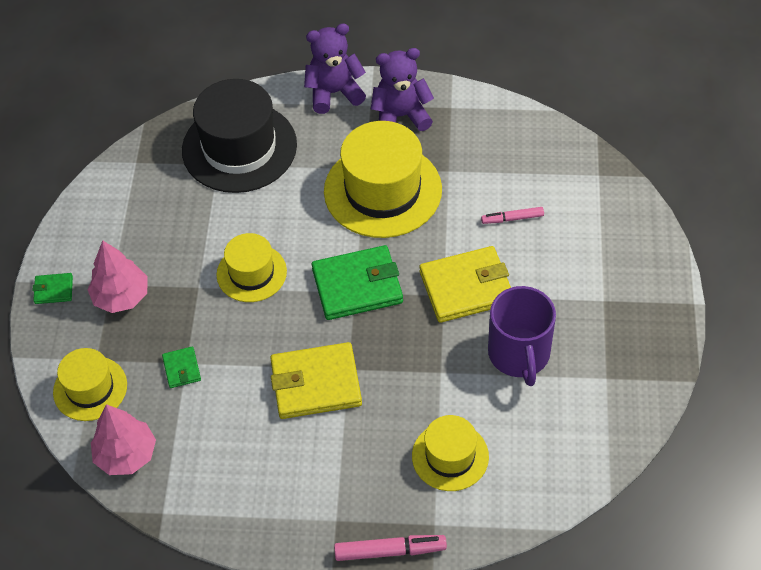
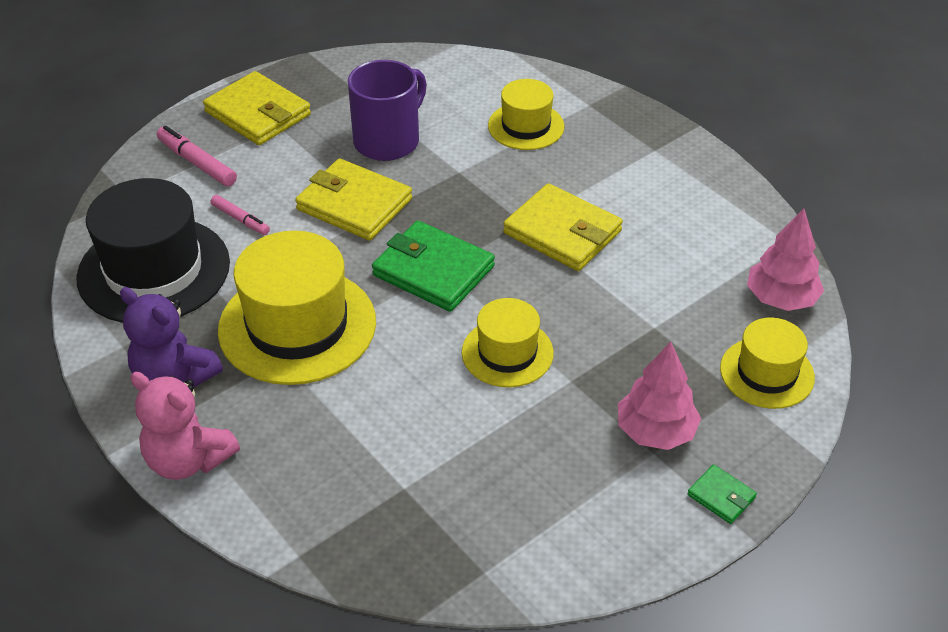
camera: 135 degrees left, 10 degrees down
(182, 369) = (663, 325): green wallet -> none
(239, 147) = (359, 486): black hat -> black hat (154, 270)
(334, 93) = (188, 460): purple teddy bear -> pink teddy bear
(390, 551) = (637, 112): pink marker -> pink marker (197, 163)
(632, 297) = (258, 113): none -> yellow wallet

